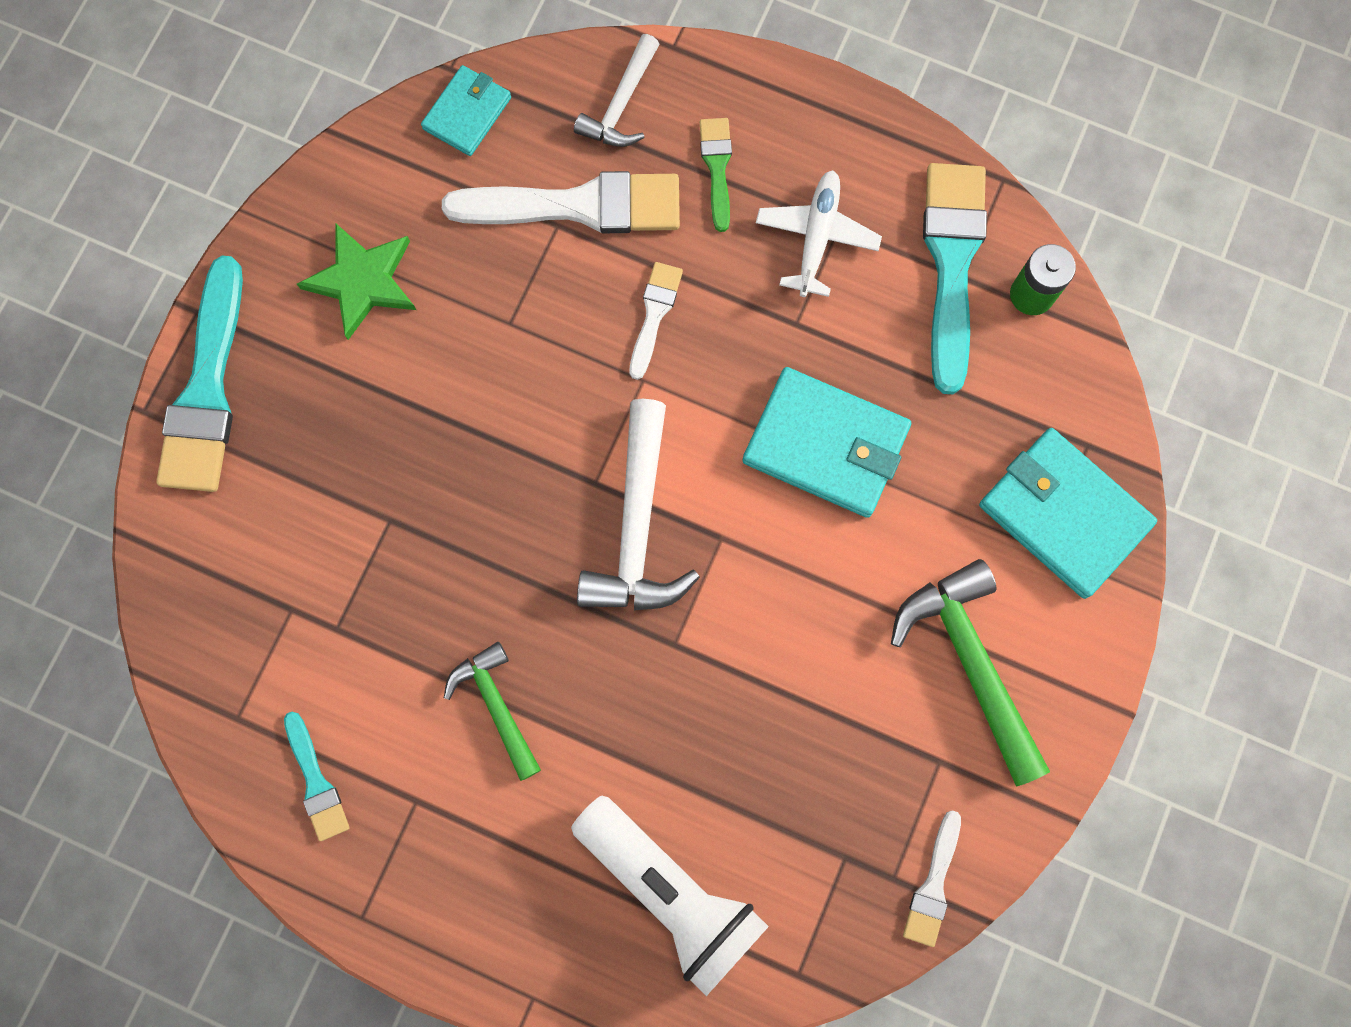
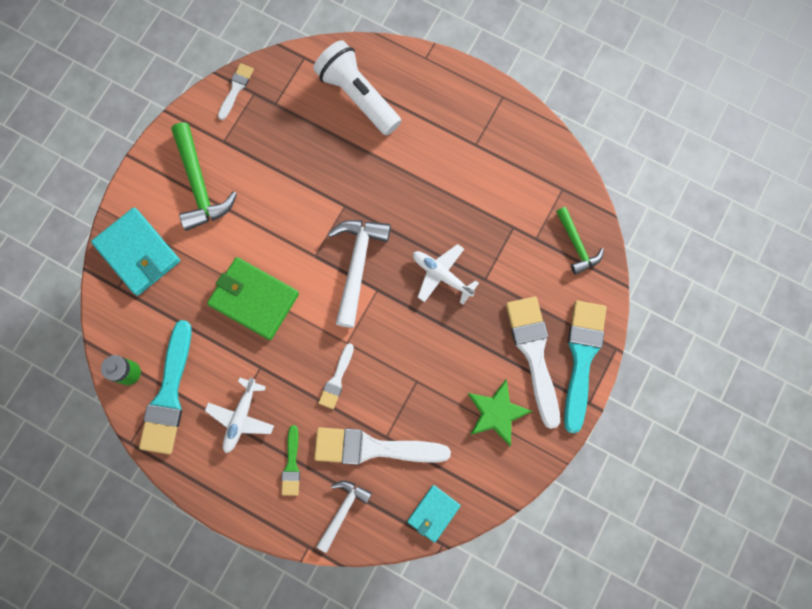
camera: 175 degrees left, 0 degrees up
(295, 389) = (534, 354): none -> white brush
(316, 782) = (523, 157): turquoise brush -> none
(473, 521) = (441, 275): none -> white plane
(496, 705) = (434, 184): green hammer -> green hammer (576, 245)
(826, 444) = (254, 299): turquoise wallet -> green wallet

